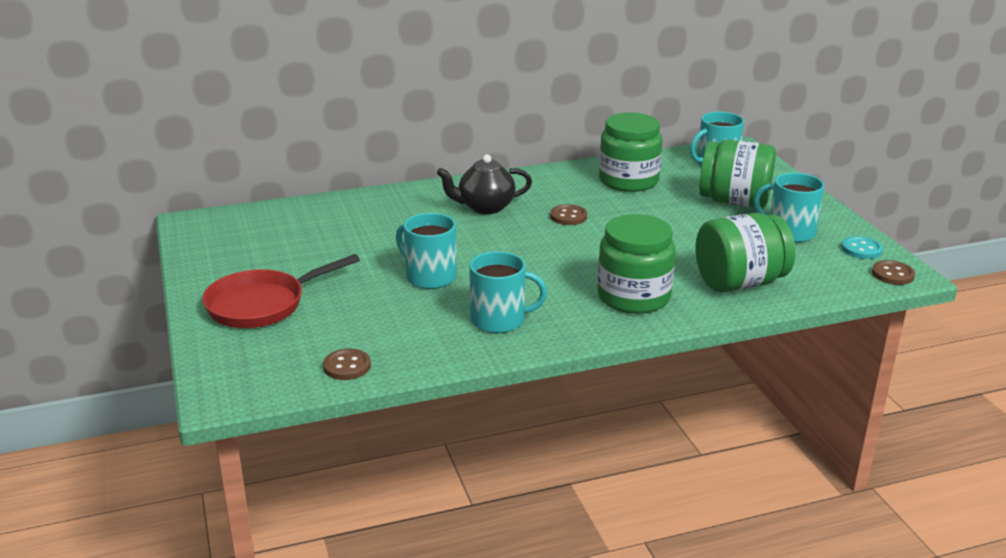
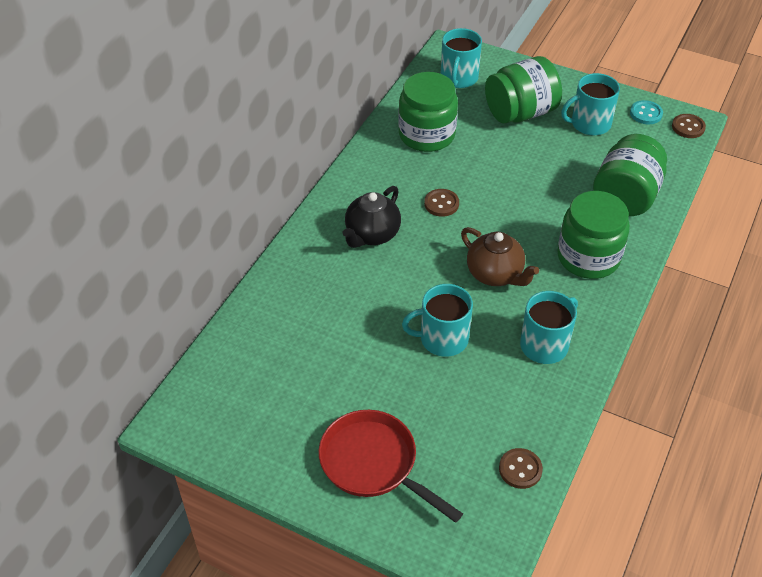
camera: 45 degrees left, 20 degrees up
(262, 305) = (373, 464): red pan -> red pan turned 120 degrees clockwise
(536, 268) = (495, 274): none -> brown teapot

